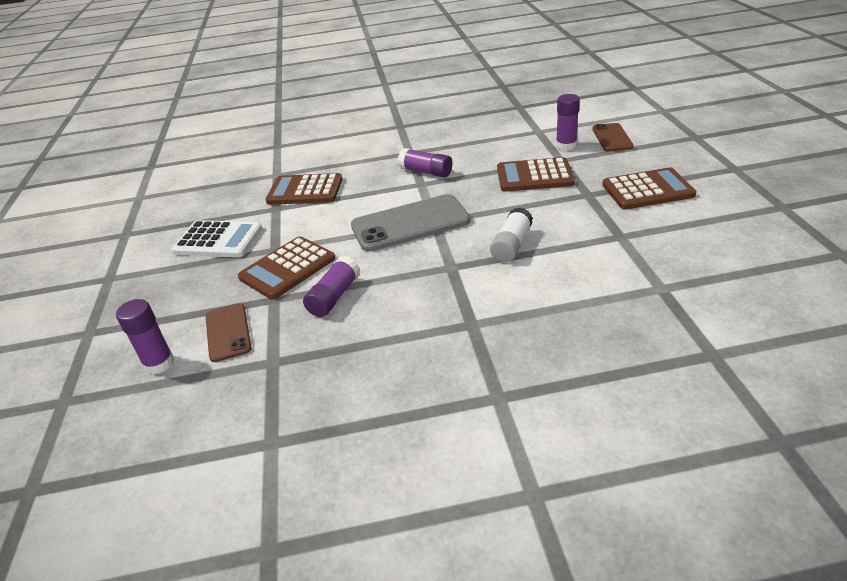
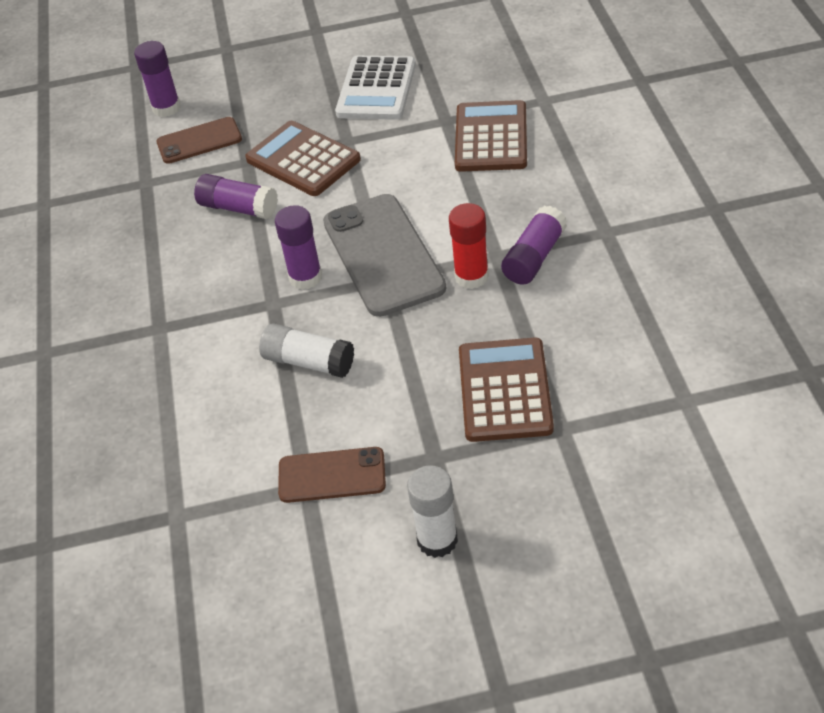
camera: 90 degrees right, 10 degrees up
(438, 191) = (471, 276): none -> red glue stick
(566, 146) = (618, 439): purple glue stick -> purple glue stick (305, 277)
(612, 138) = (650, 513): brown phone -> brown phone (332, 475)
(647, 190) = (437, 540): brown calculator -> white glue stick

